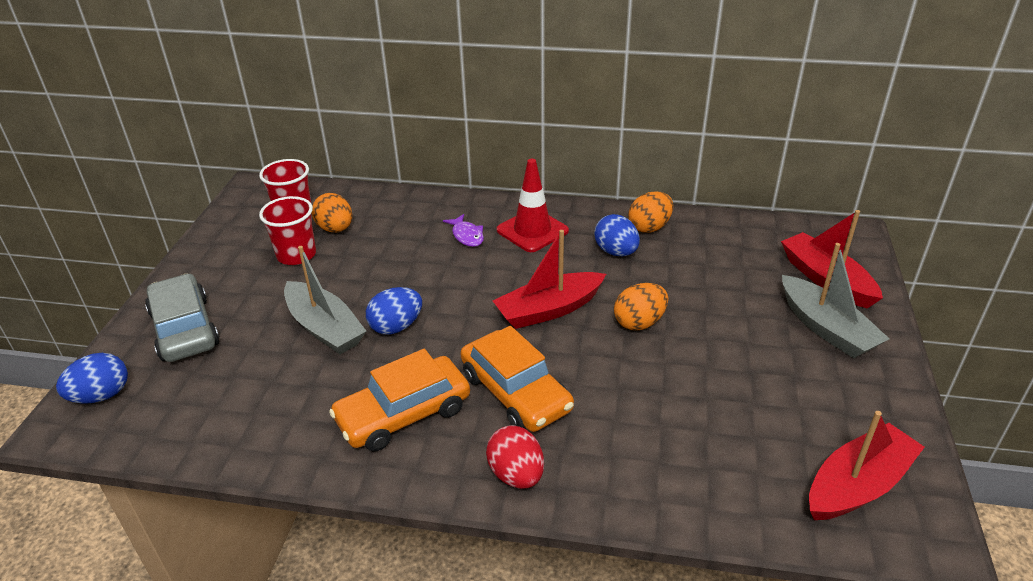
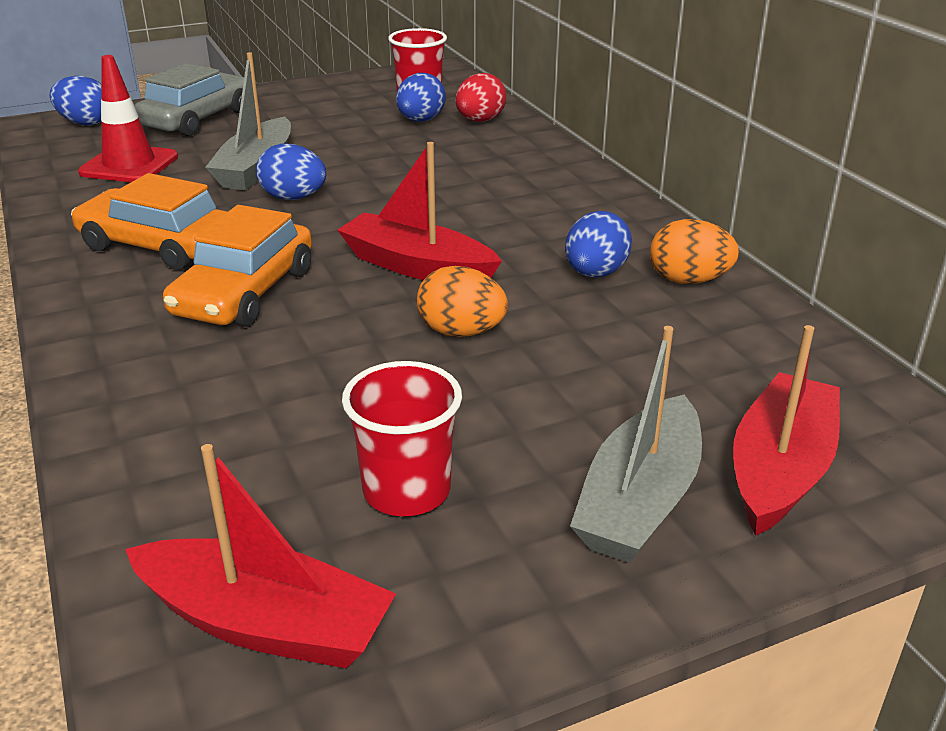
camera: 55 degrees right, 5 degrees down
(296, 255) = (355, 120): red cup -> red cup (406, 491)
(335, 229) = (420, 121): orange egg -> blue egg
(467, 236) = (499, 180): purple fish -> none
(516, 474) = (107, 333): red egg -> red egg (480, 121)
(532, 231) = (563, 211): red traffic cone -> red traffic cone (129, 165)

